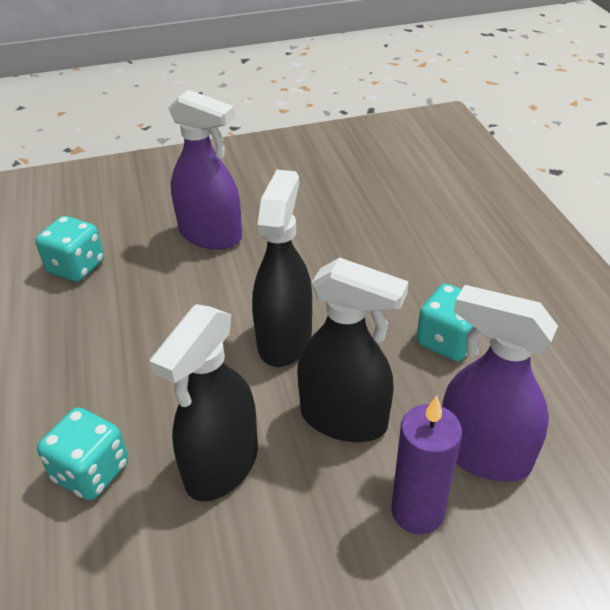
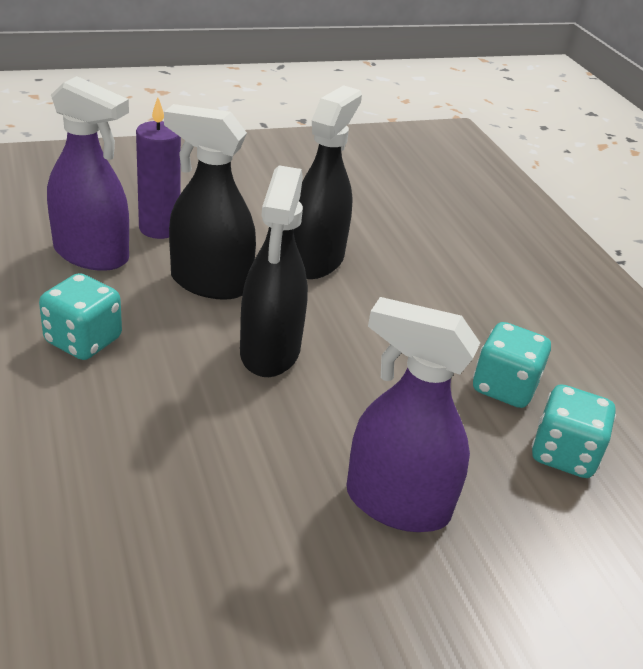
camera: 170 degrees right, 5 degrees down
(91, 472) = (420, 263): turquoise dice -> turquoise dice (504, 387)

